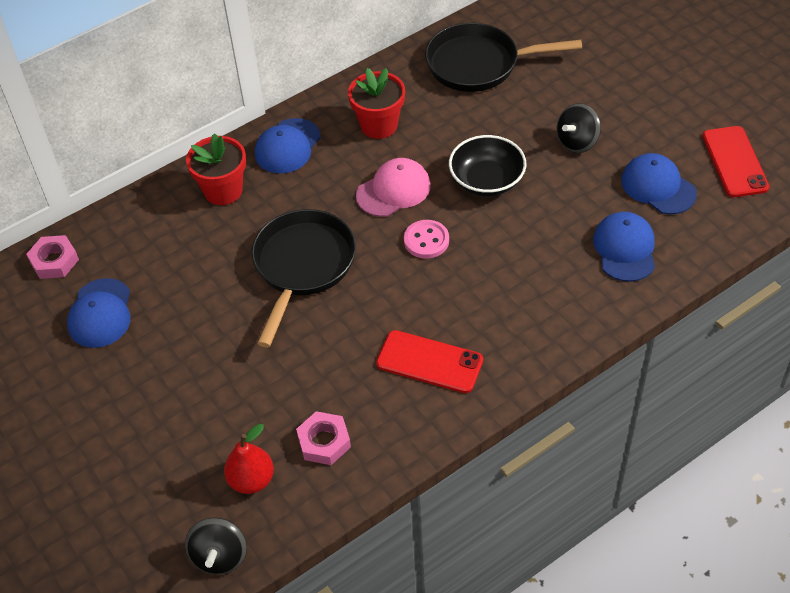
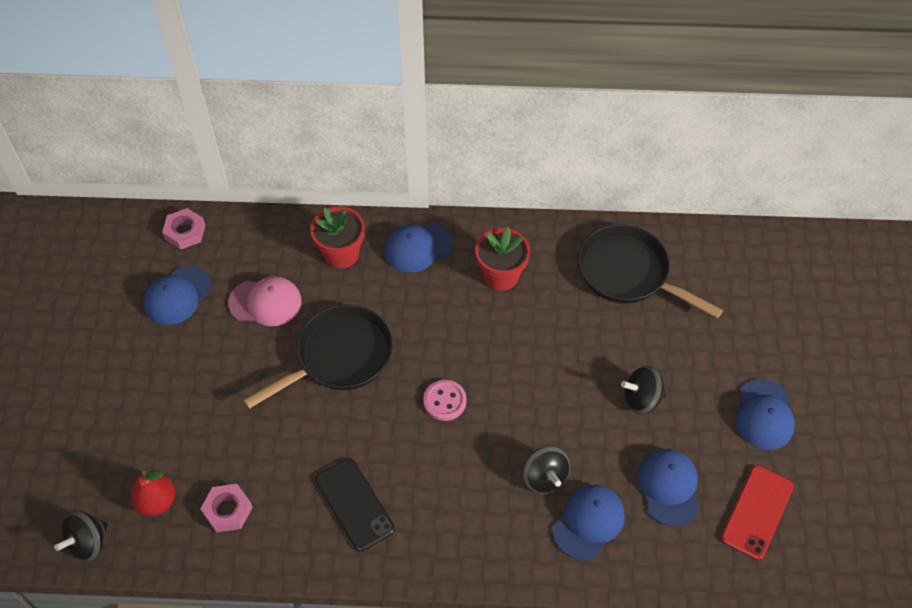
camera: 35 degrees right, 5 degrees up
(393, 190) = (460, 340): pink cap -> pink cap (265, 302)
(429, 362) = (354, 504): red phone -> black phone
(487, 181) = (537, 382): black bowl -> none
(561, 241) = (544, 477): none -> black spinning top
(674, 96) = (764, 414): none -> blue cap

